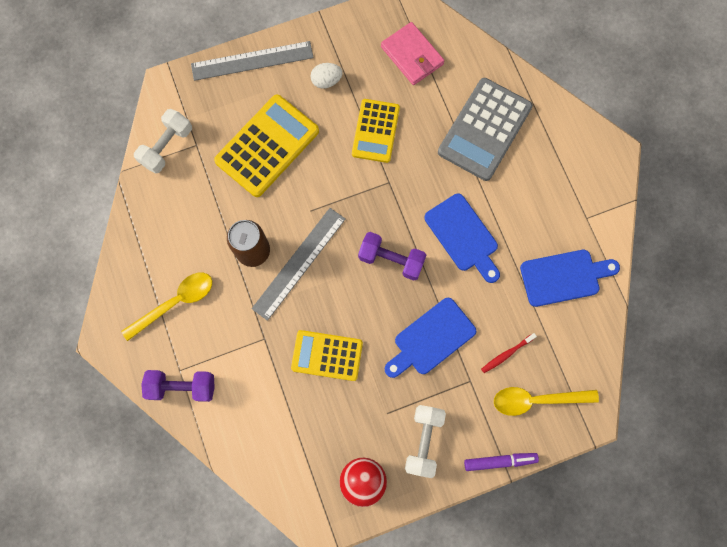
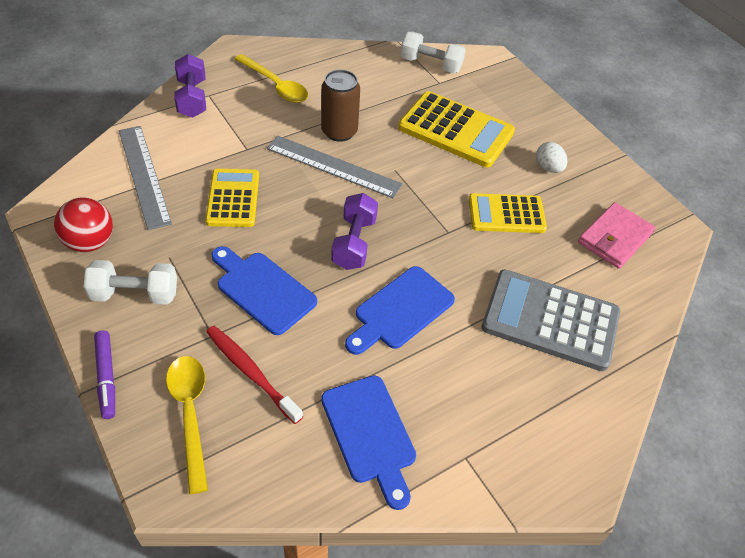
camera: 75 degrees right, 25 degrees down
(252, 61) = (544, 110): grey ruler -> grey ruler (144, 175)
(507, 354) = (251, 373): red toothbrush -> red toothbrush, size x1.62

